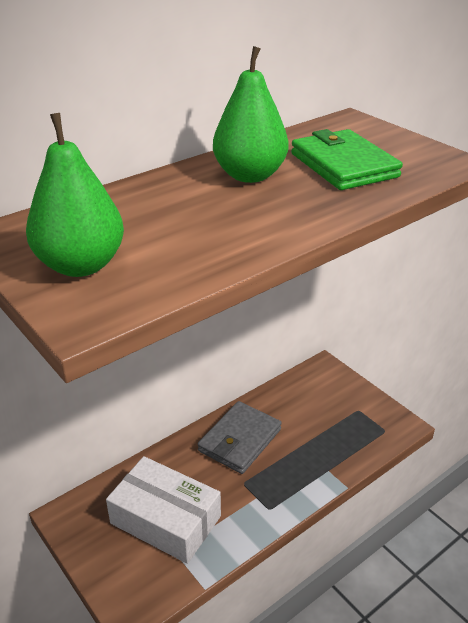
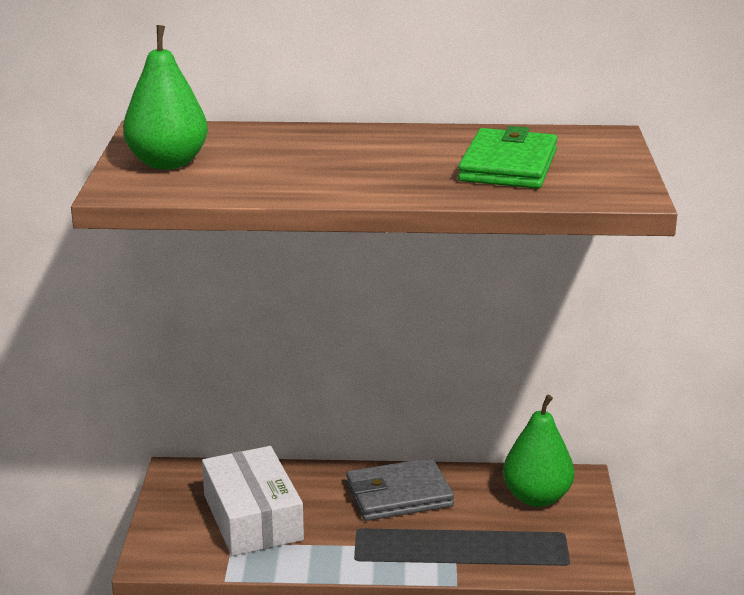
camera: 40 degrees right, 10 degrees down
(250, 175) = (406, 148): green pear -> green pear (536, 497)

